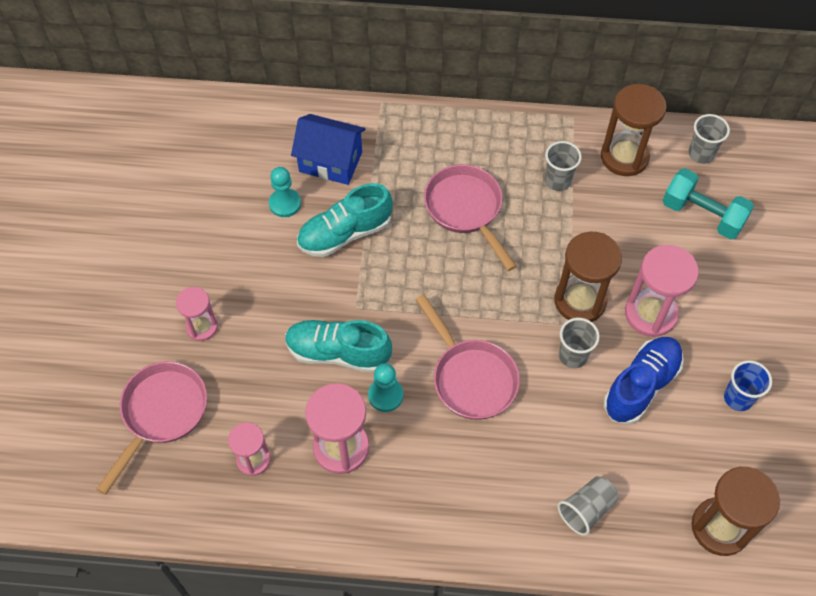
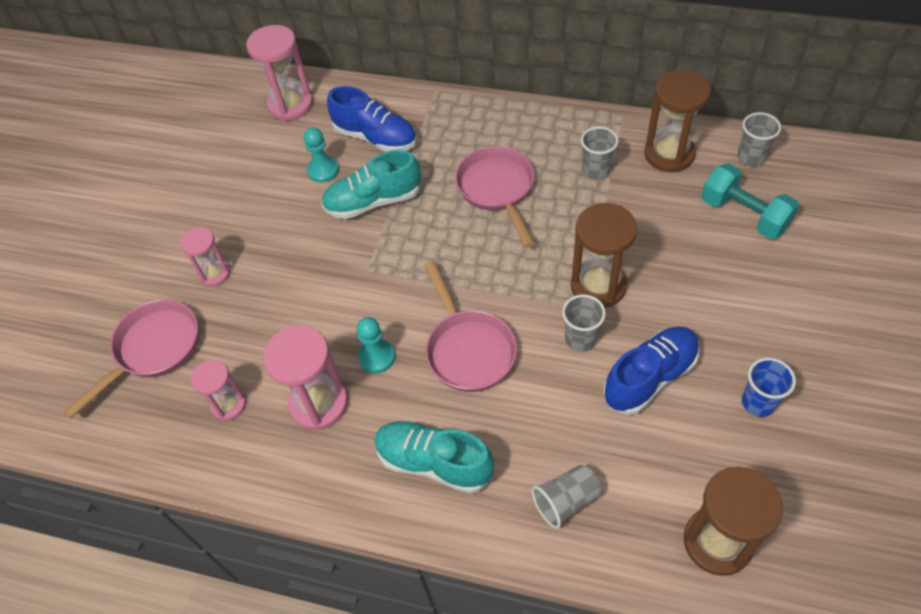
camera: 15 degrees right, 5 degrees down
(330, 162) = (375, 138): blue house -> blue shoe
(338, 353) = (339, 311): turquoise shoe -> turquoise shoe (434, 463)
(650, 314) = (672, 306): pink hourglass -> pink hourglass (290, 105)

